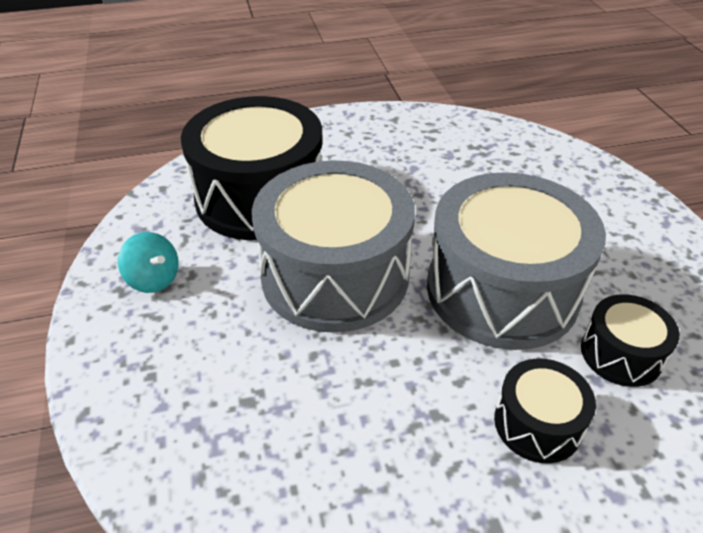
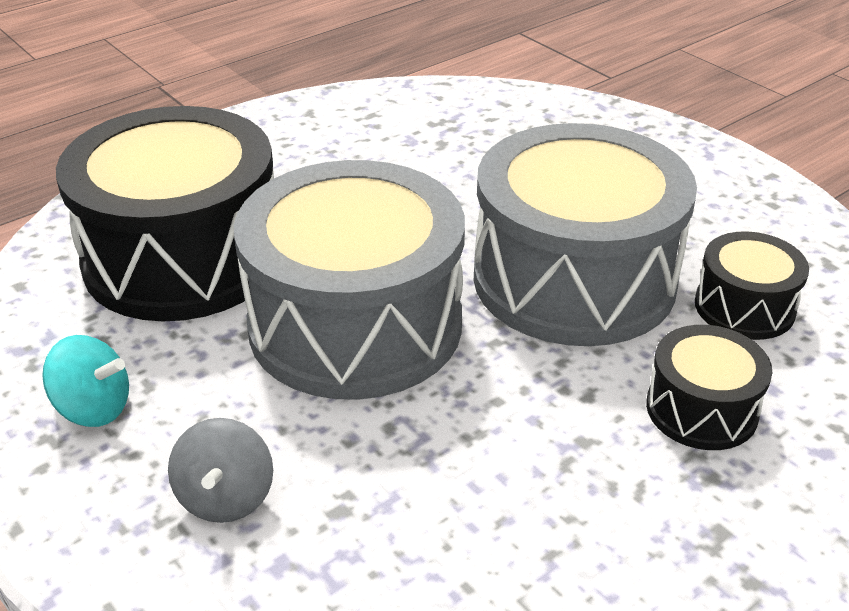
camera: 25 degrees left, 5 degrees down
(189, 365) = (226, 497): none -> grey spinning top

